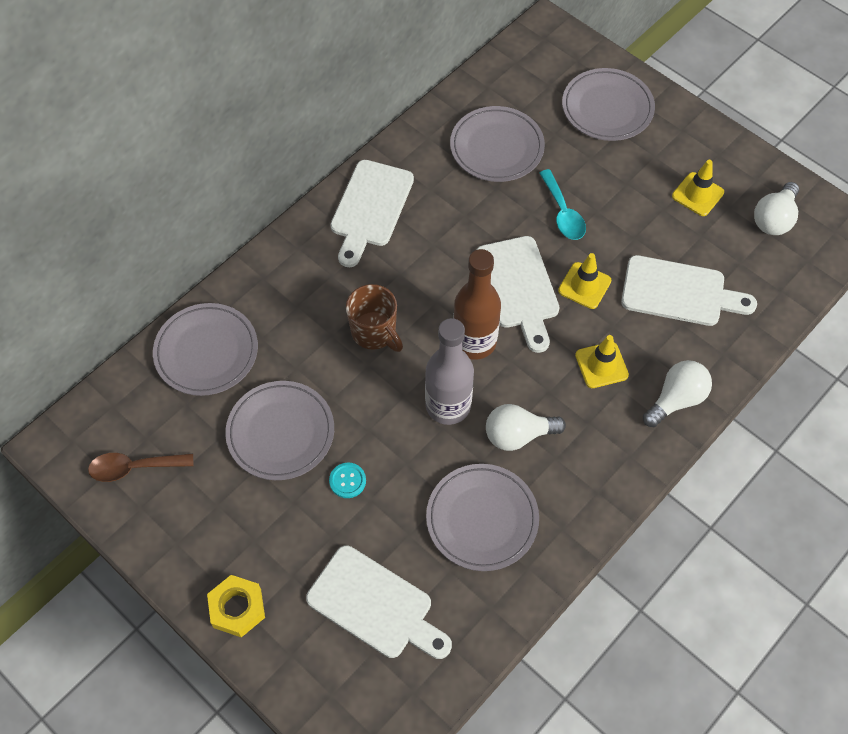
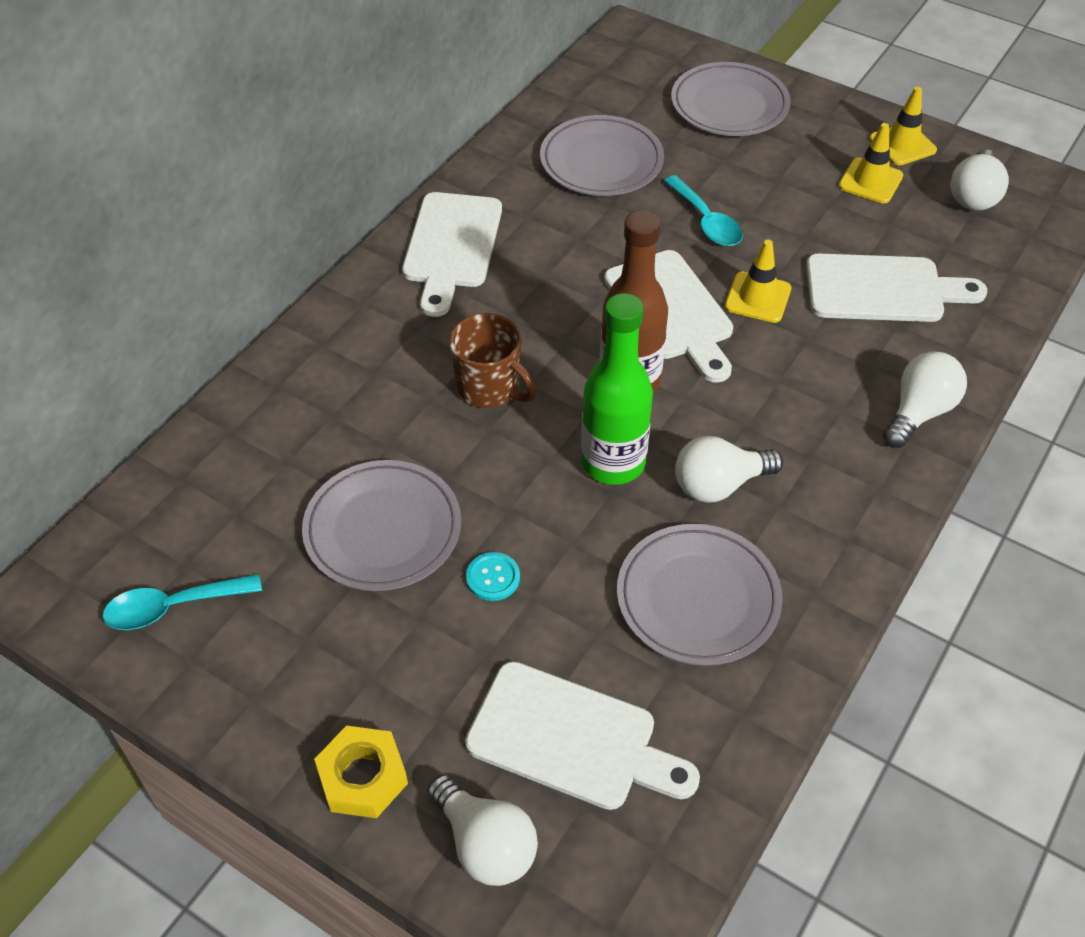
camera: 10 degrees left, 10 degrees down
(134, 468) = (172, 607): brown spoon -> turquoise spoon
(206, 352) = (256, 443): grey plate -> none
(306, 666) = (485, 844): none -> white light bulb
(448, 406) = (613, 462): grey bottle -> green bottle
(601, 365) = (807, 385): yellow traffic cone -> yellow traffic cone (902, 144)

